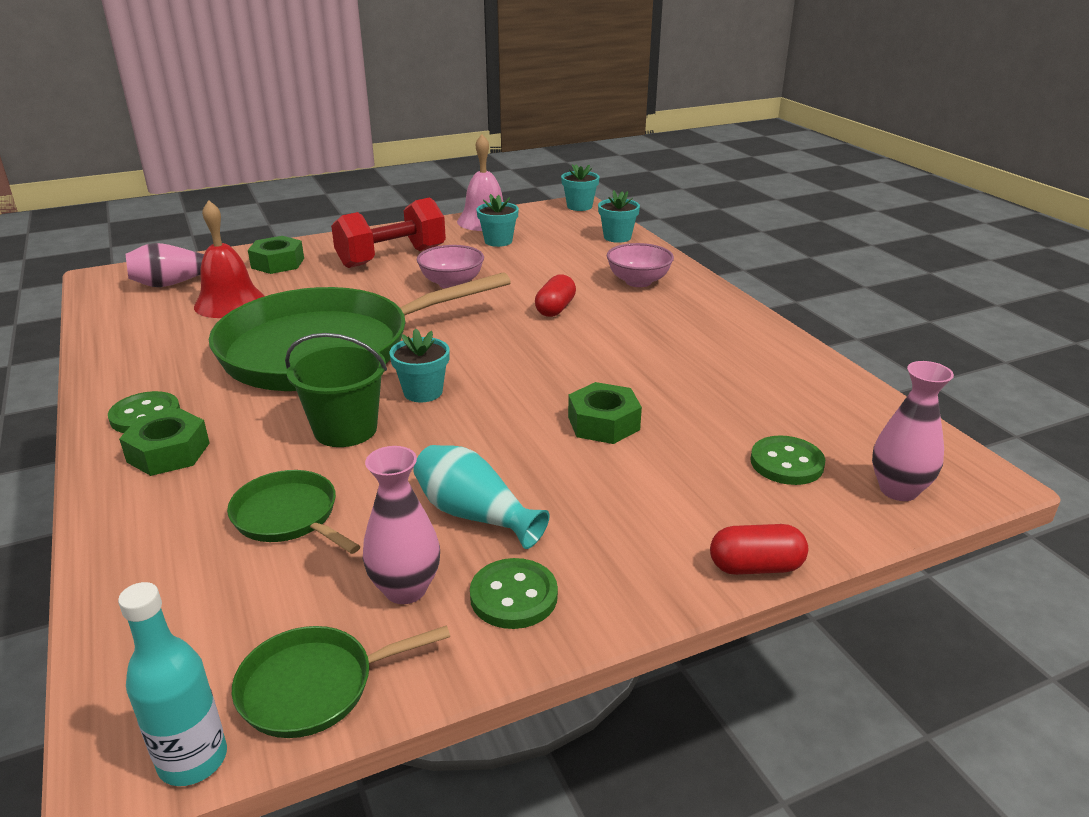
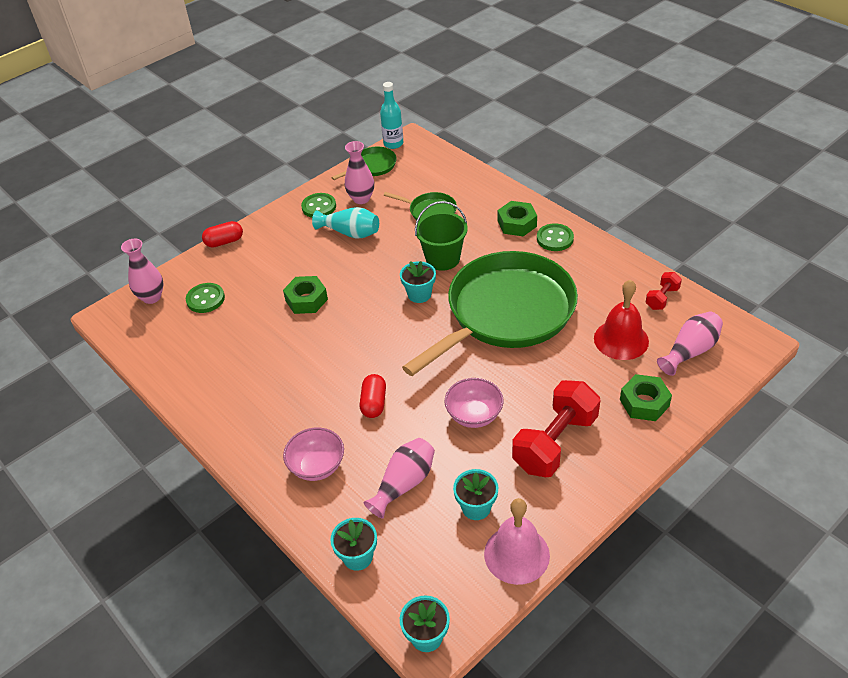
camera: 165 degrees right, 15 degrees up
(126, 324) = (662, 298): none -> red dumbbell
(554, 260) = (404, 484): none -> pink vase

